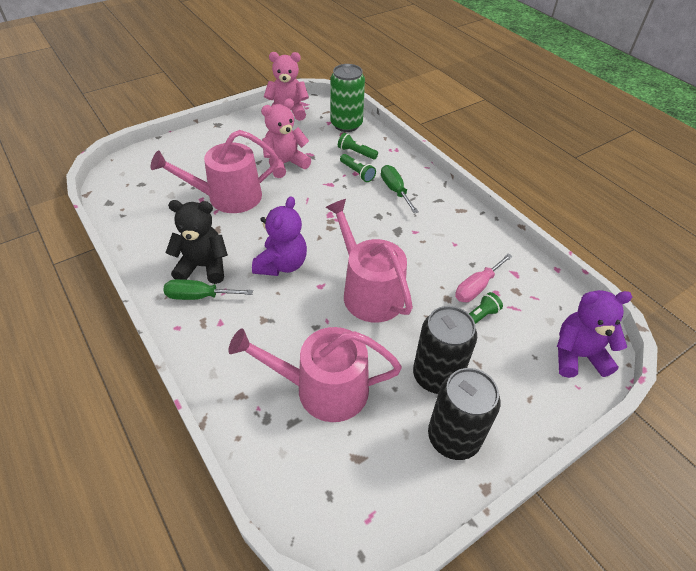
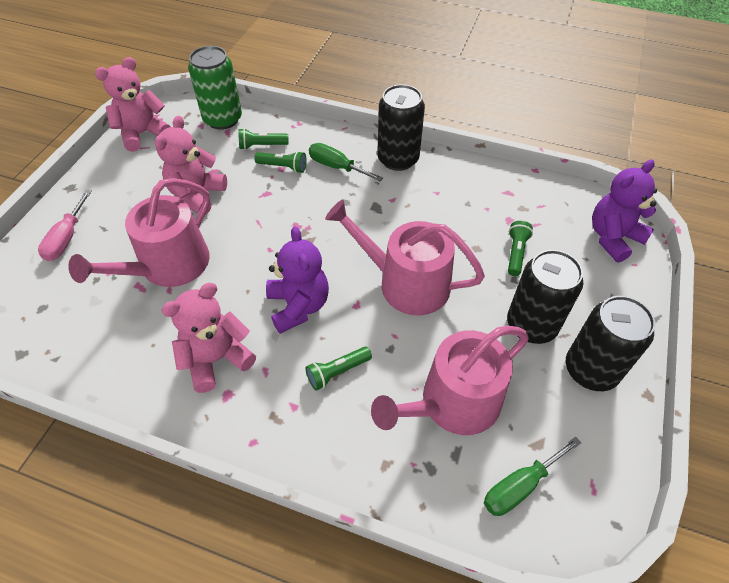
camera: 35 degrees left, 5 degrees up
(199, 296) = (244, 394): green screwdriver -> green screwdriver (520, 486)
(203, 266) = (216, 359): black teddy bear -> pink teddy bear
(266, 319) = (337, 372): none -> green flashlight
(446, 206) = (398, 159): none -> black can
(477, 287) = (491, 223): pink screwdriver -> pink screwdriver (67, 238)

